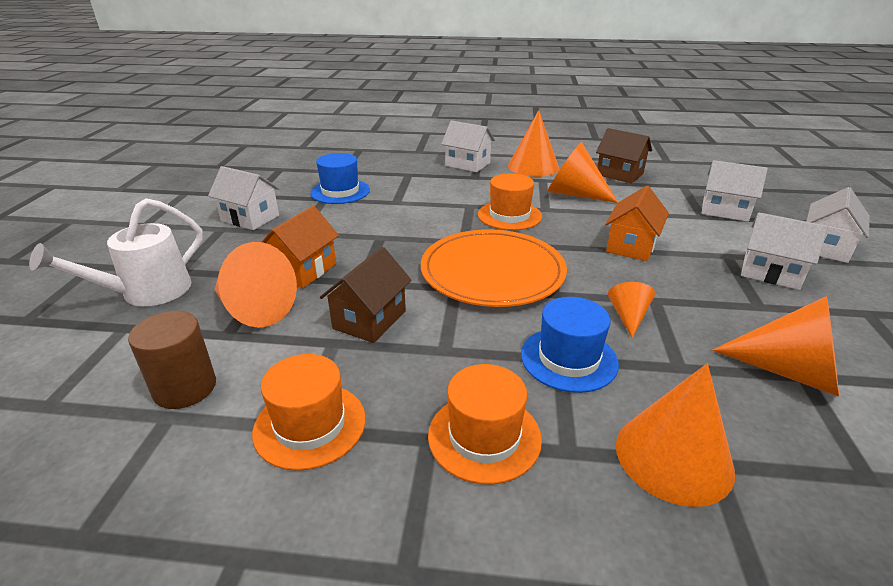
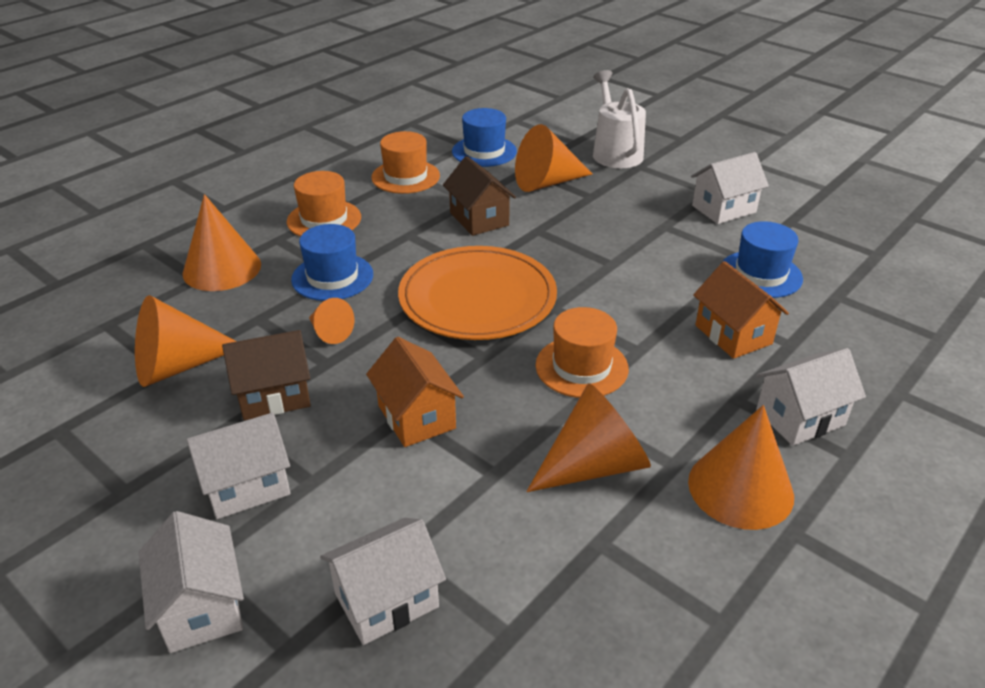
camera: 125 degrees right, 5 degrees up
(185, 388) = (484, 151): brown cylinder -> blue hat
(303, 270) = (585, 211): orange house -> orange house (733, 334)
(619, 174) = (626, 583): brown house -> brown house (274, 396)

